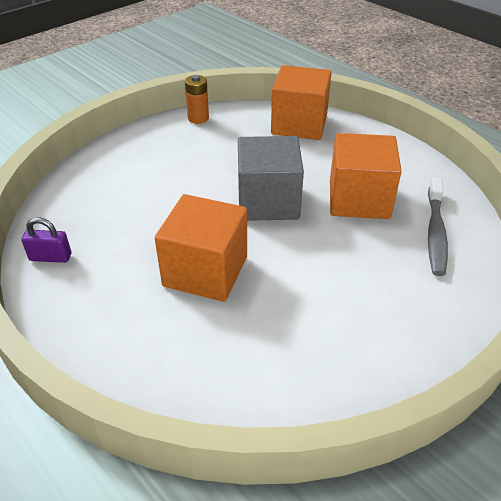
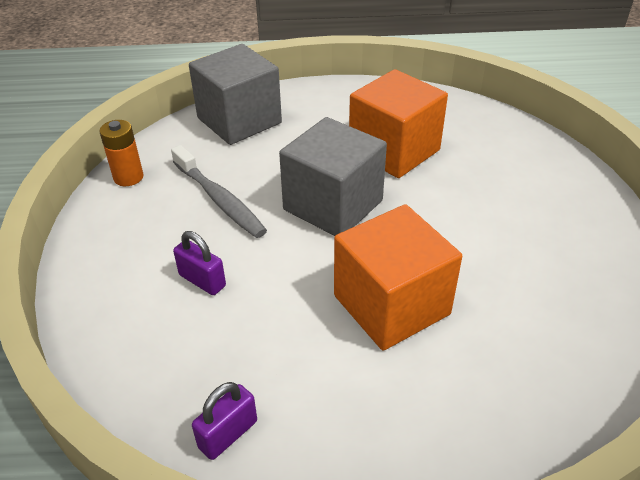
camera: 50 degrees left, 0 degrees up
(148, 188) = (202, 280): none -> purple padlock
(299, 124) = (239, 120): orange cube -> grey cube
(435, 233) = (481, 138): grey toothbrush -> grey toothbrush (220, 200)

